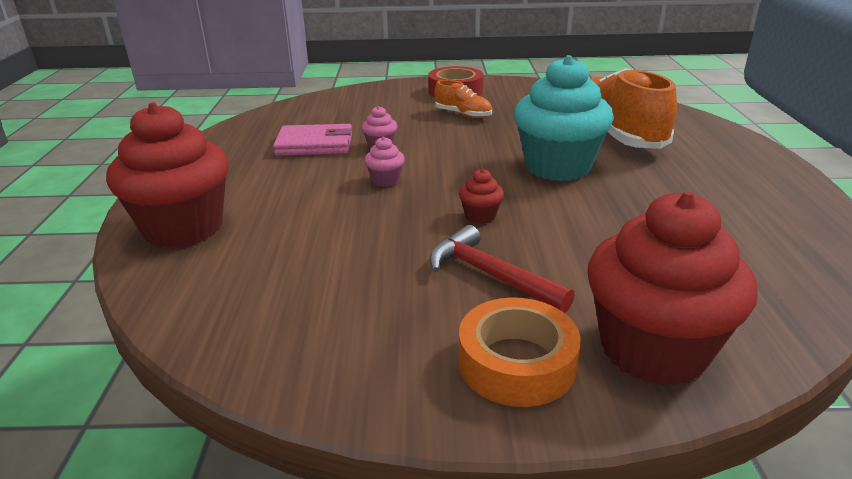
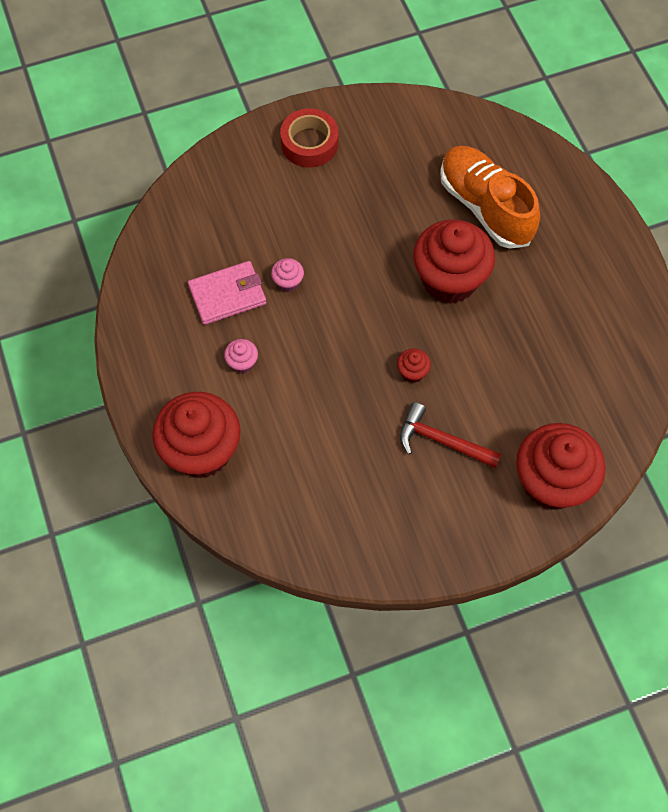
camera: 20 degrees left, 35 degrees up
(385, 180) = (319, 340): pink cupcake -> pink cupcake (242, 363)
(463, 115) = (337, 198): orange shoe -> none
(516, 363) = (481, 516): orange tape -> none
(557, 167) = (449, 280): turquoise cupcake -> red cupcake

